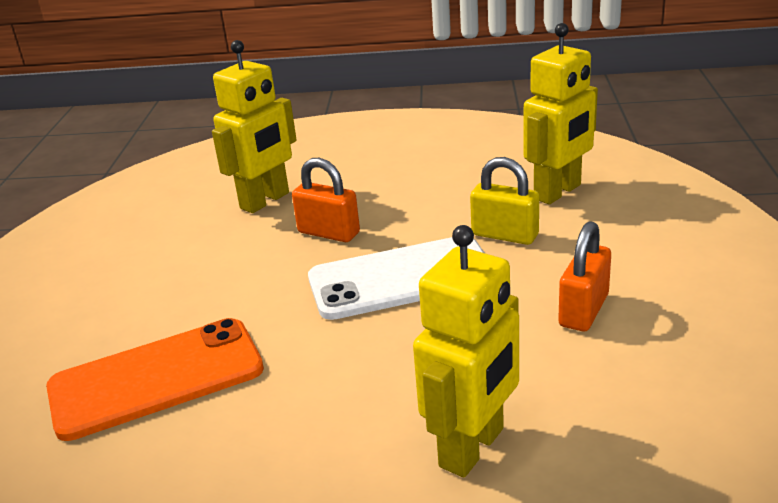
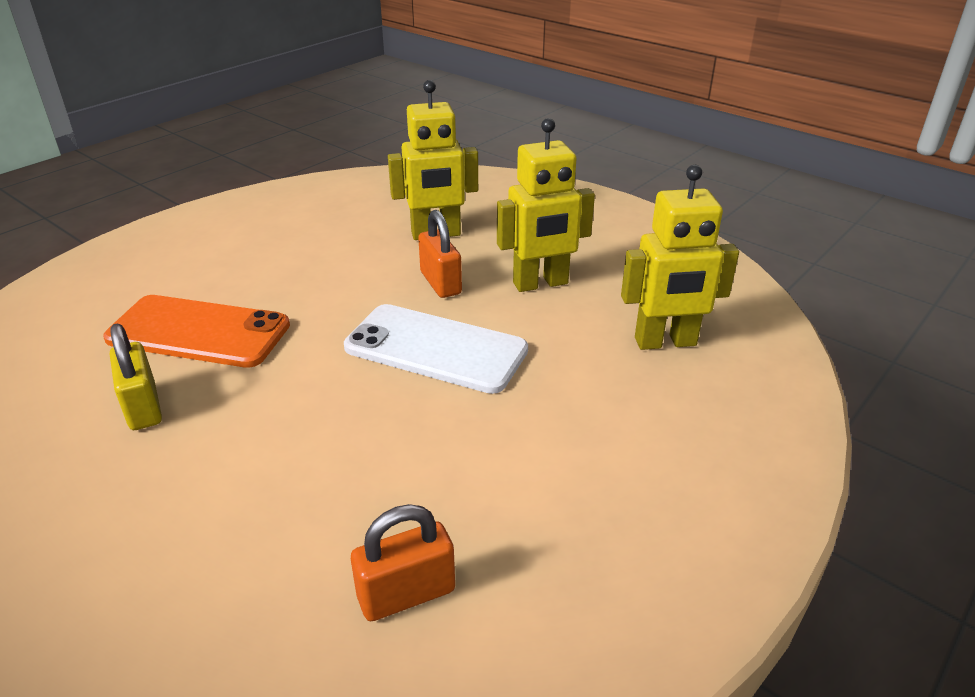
camera: 35 degrees right, 5 degrees up
(473, 448) = (290, 513): yellow robot -> yellow robot (540, 284)
(505, 235) = (563, 356): yellow padlock -> yellow padlock (143, 407)
(584, 310) = (526, 460): orange padlock -> orange padlock (406, 594)

